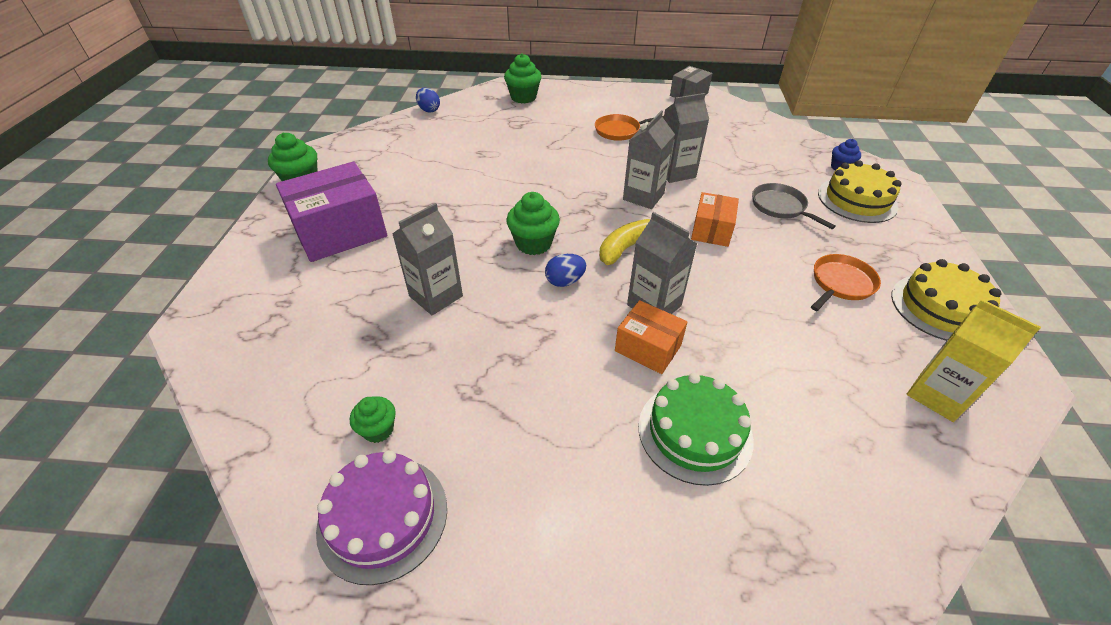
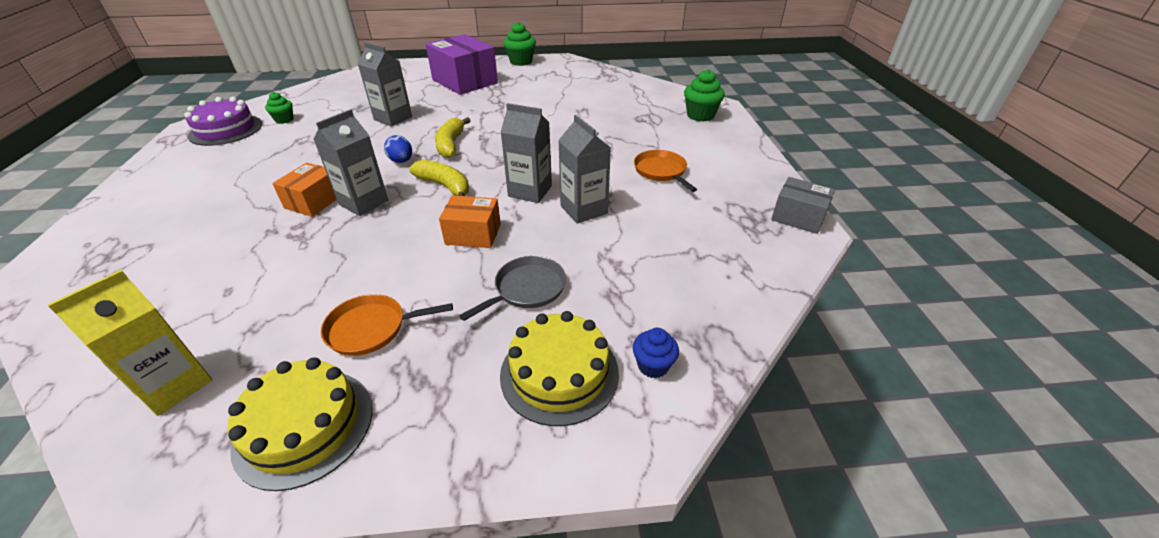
camera: 80 degrees right, 5 degrees down
(429, 110) = (645, 81): blue egg -> none
(533, 243) = (451, 144): green cupcake -> yellow banana
(695, 432) = (221, 224): green cake -> none
(841, 283) = (371, 328): orange pan -> orange pan turned 135 degrees clockwise

